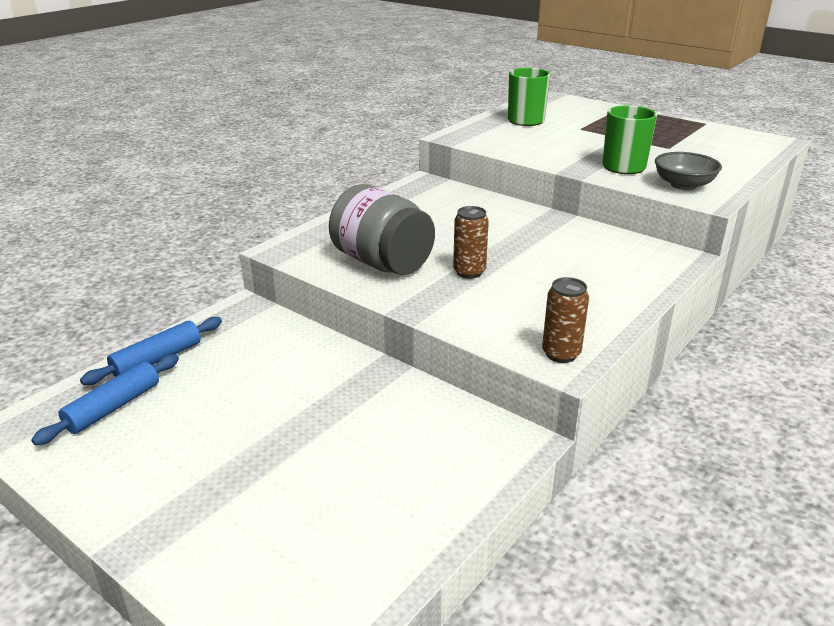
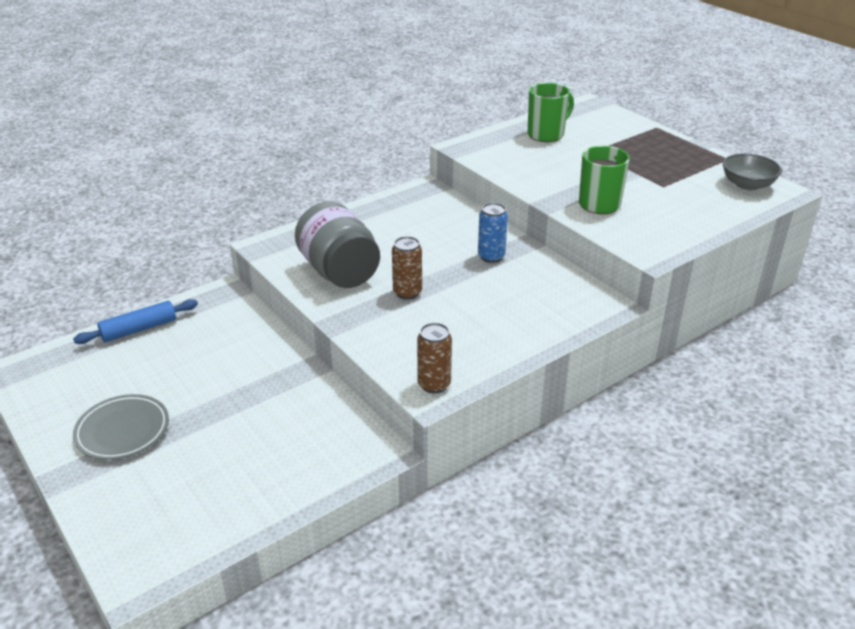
camera: 15 degrees right, 5 degrees up
(113, 407) = (92, 365): blue rolling pin -> none
(190, 475) = (123, 431): none -> grey plate
(532, 230) = (491, 256): none -> blue can
(683, 185) = (641, 234): grey bowl -> grey bowl (747, 185)

